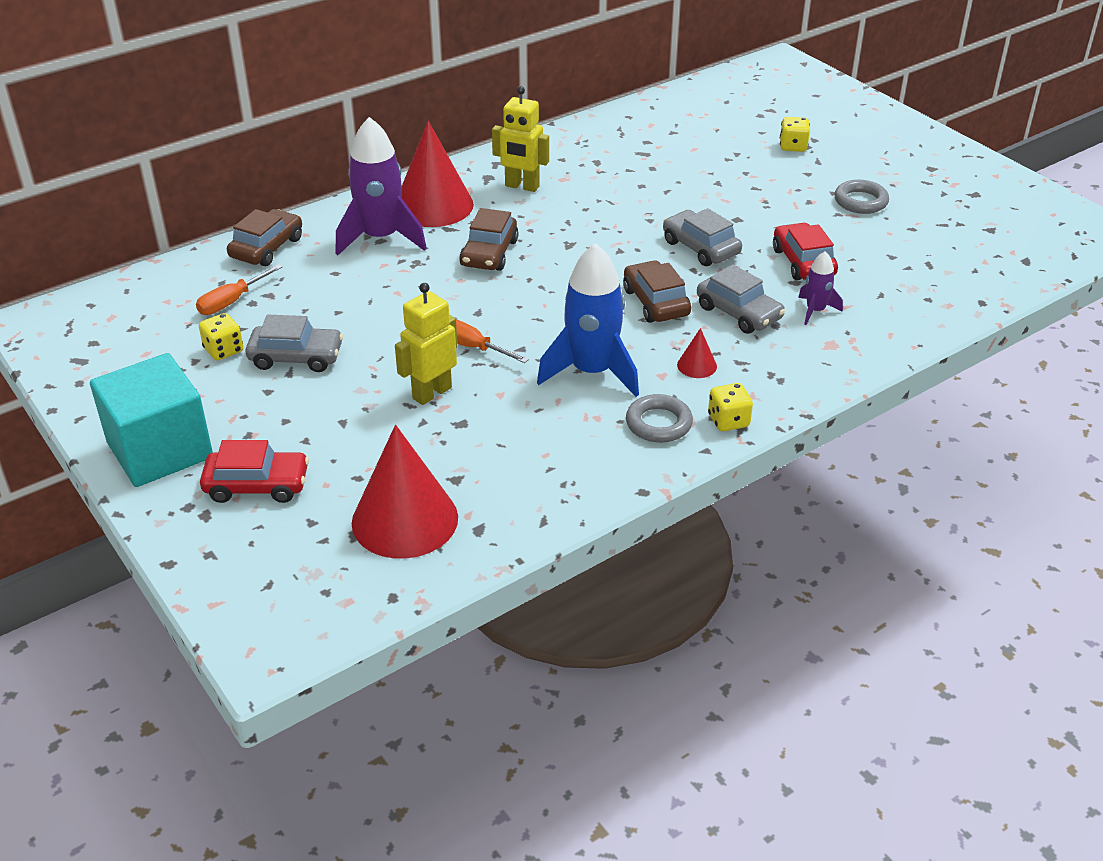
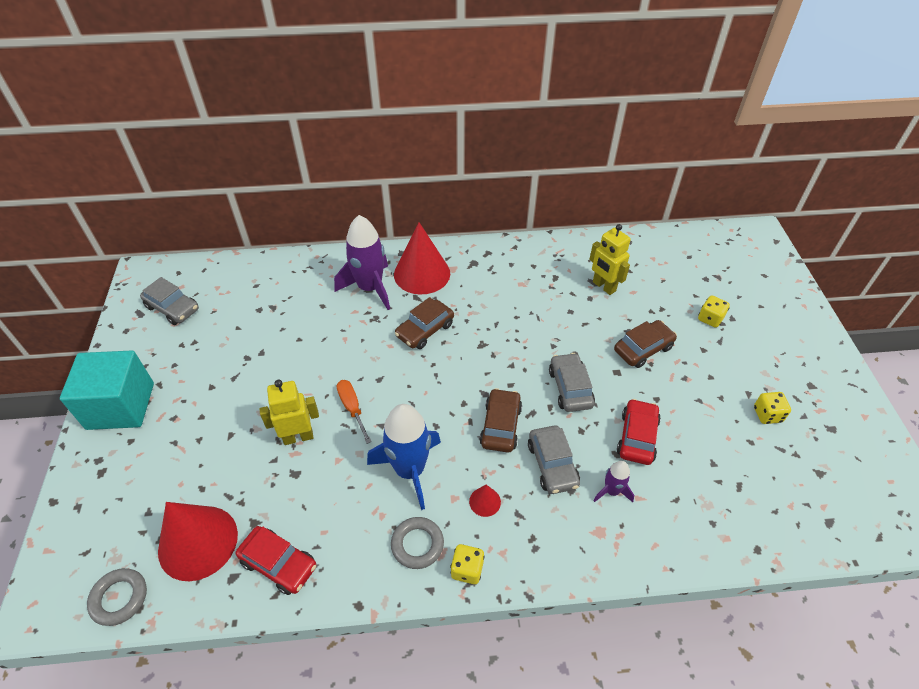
camera: 30 degrees right, 10 degrees up
(224, 350) = (214, 341): yellow dice -> yellow dice (767, 415)
(231, 302) = (248, 304): orange screwdriver -> none
(257, 485) = (145, 463): red car -> red car (279, 564)
(267, 248) = (301, 268): brown car -> brown car (643, 349)
(296, 357) = (247, 366): grey car -> grey car (172, 308)
(522, 186) = (489, 280): yellow robot -> yellow robot (603, 286)
(860, 201) = (726, 395): grey ring -> grey ring (119, 598)

